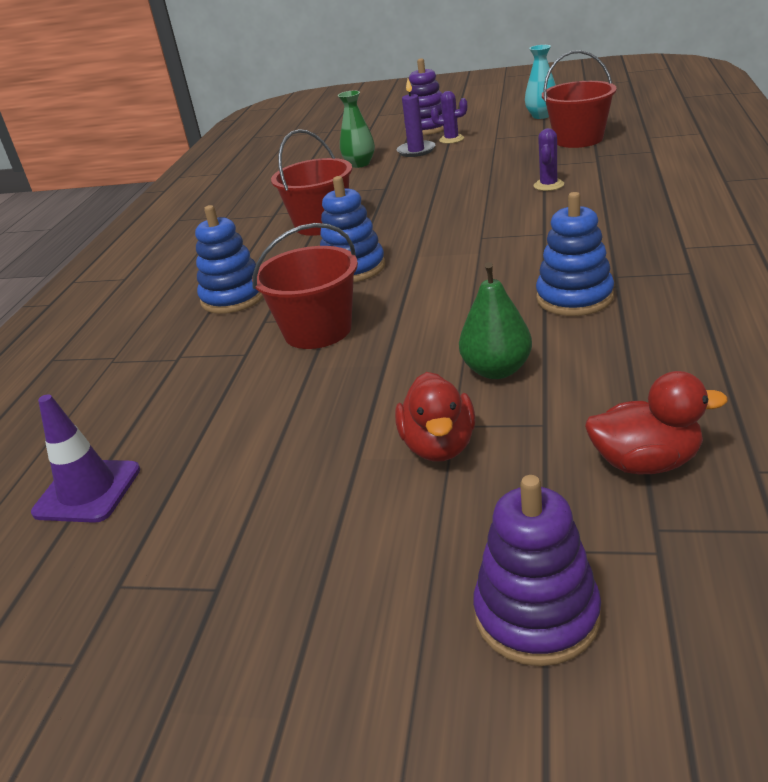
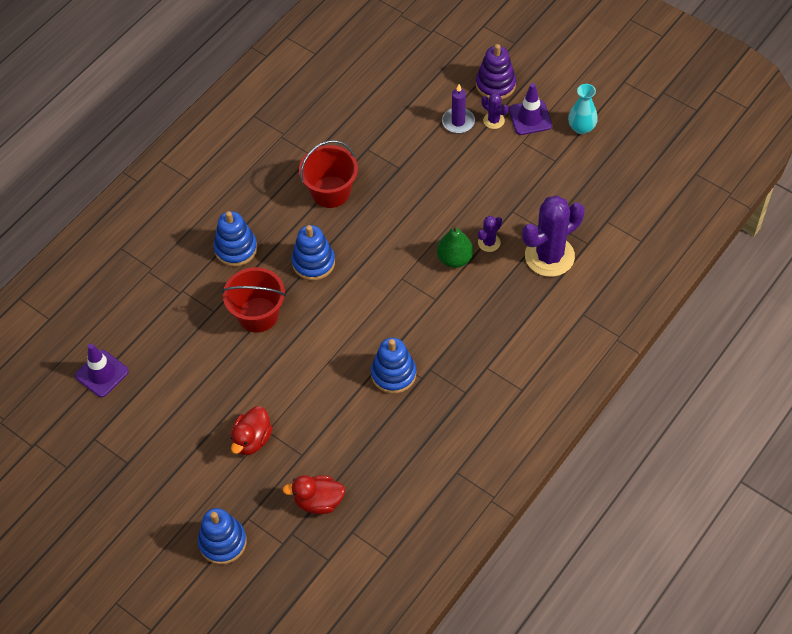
camera: 25 degrees right, 25 degrees up
(360, 164) = (409, 114): green vase -> none
(485, 128) = (530, 118): none -> purple traffic cone
(496, 370) = (312, 406): green pear -> green pear (454, 259)
(536, 615) = (222, 542): purple stacking toy -> blue stacking toy
(578, 139) = (565, 189): red bucket -> none
(626, 169) = (549, 256): none -> purple cactus
(646, 462) = (318, 501): red duck -> red duck turned 150 degrees clockwise

